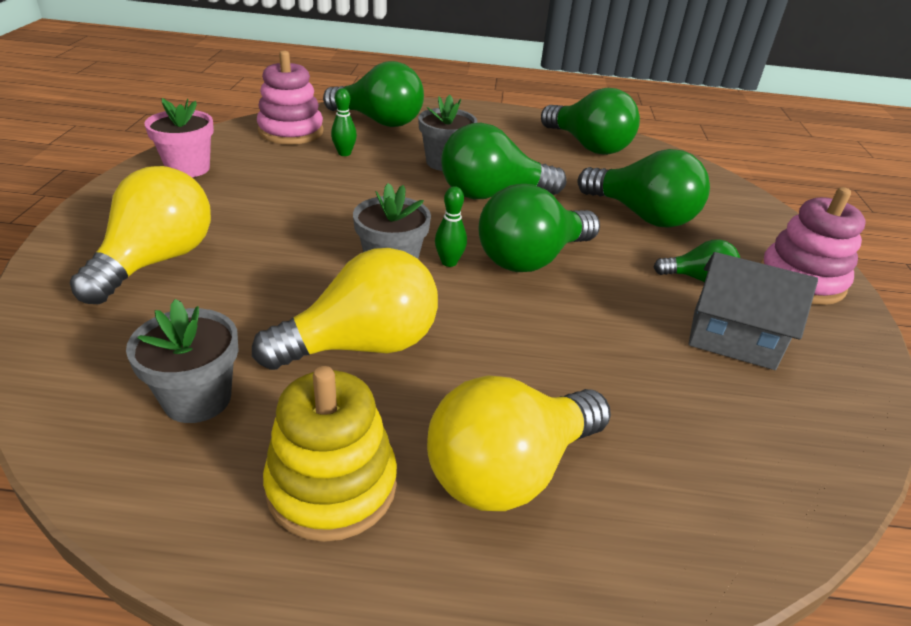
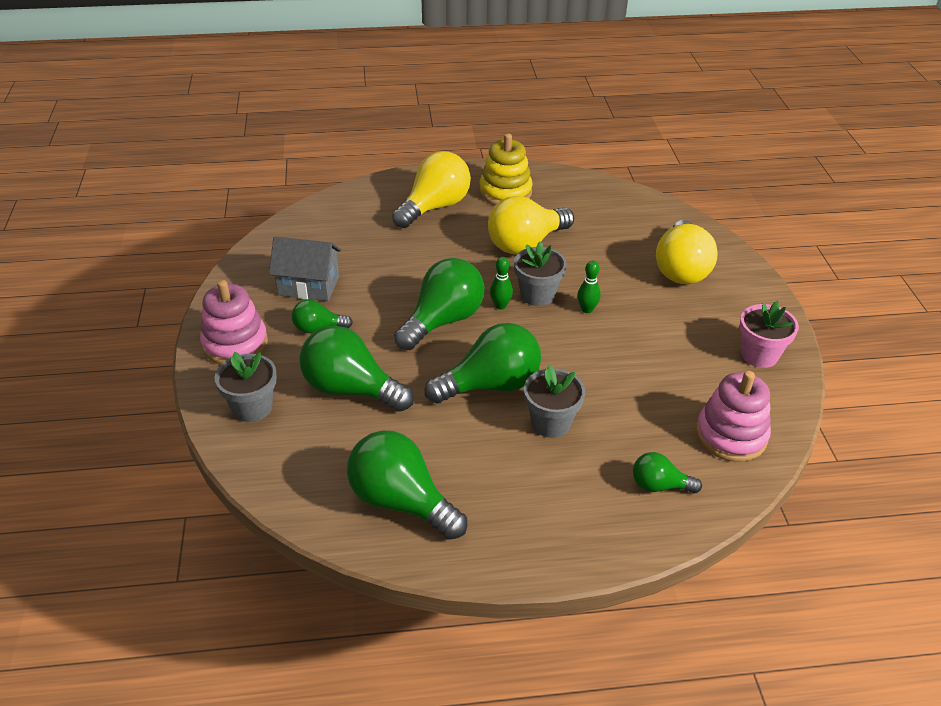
camera: 170 degrees right, 5 degrees up
(197, 399) = (584, 209): grey flower pot -> grey flower pot (252, 407)
(344, 153) = (652, 411): green bowling pin -> green bowling pin (587, 309)
(379, 121) = (659, 485): green light bulb -> green light bulb, size x0.53

